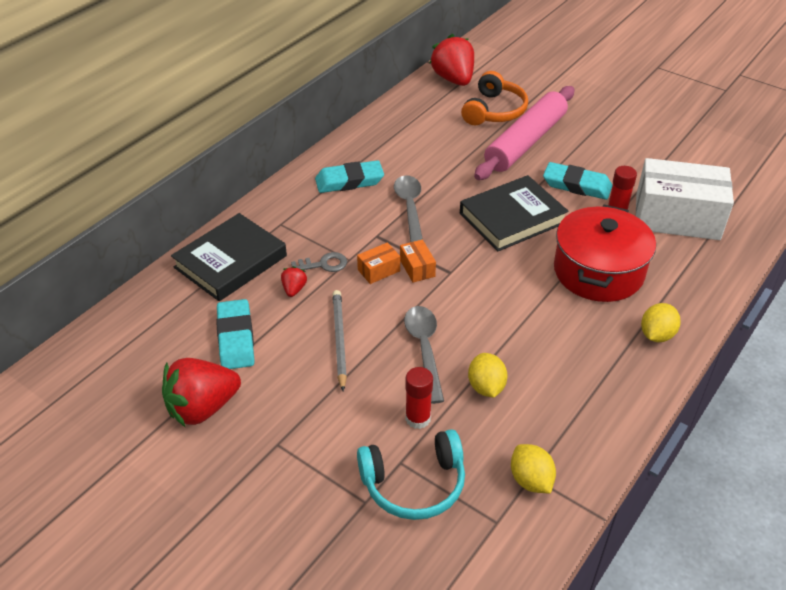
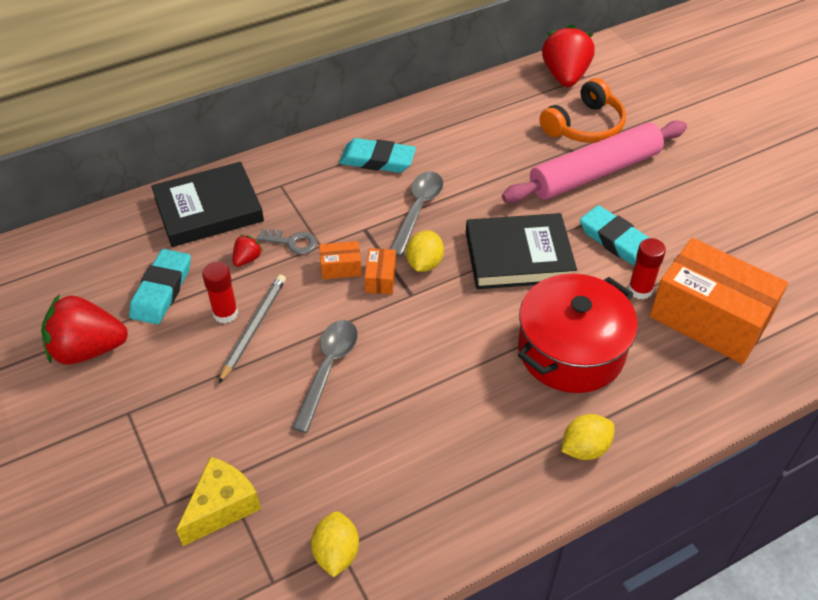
camera: 25 degrees right, 5 degrees up
(414, 484) = (222, 507): turquoise headphones -> yellow cheese
(418, 418) = (272, 440): red glue stick -> red glue stick (225, 313)
(486, 387) = (361, 434): yellow lemon -> yellow lemon (424, 263)
(677, 217) = (709, 318): white box -> orange box

